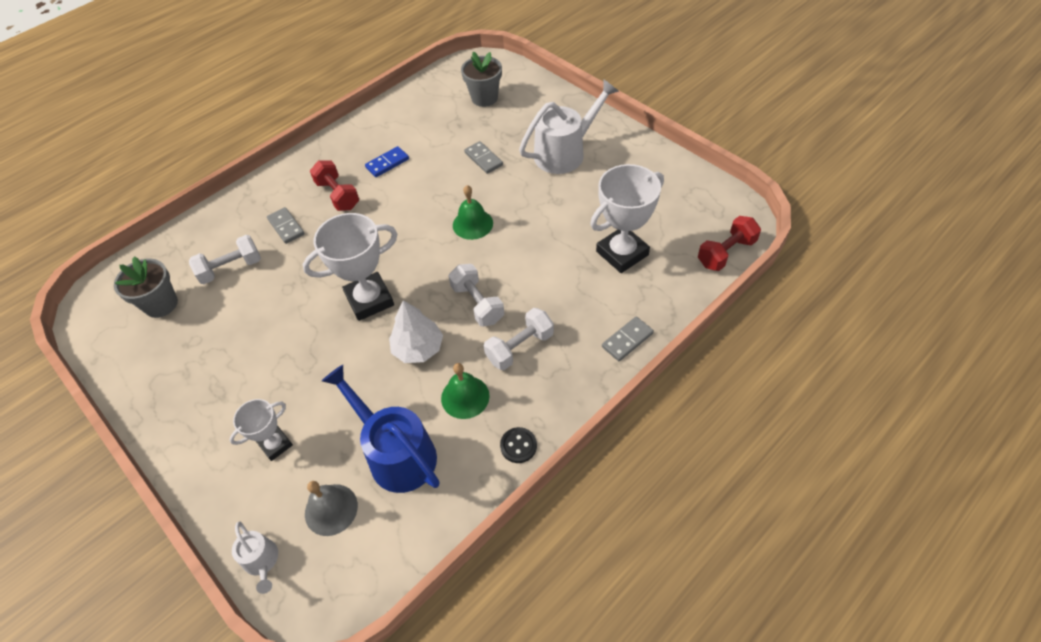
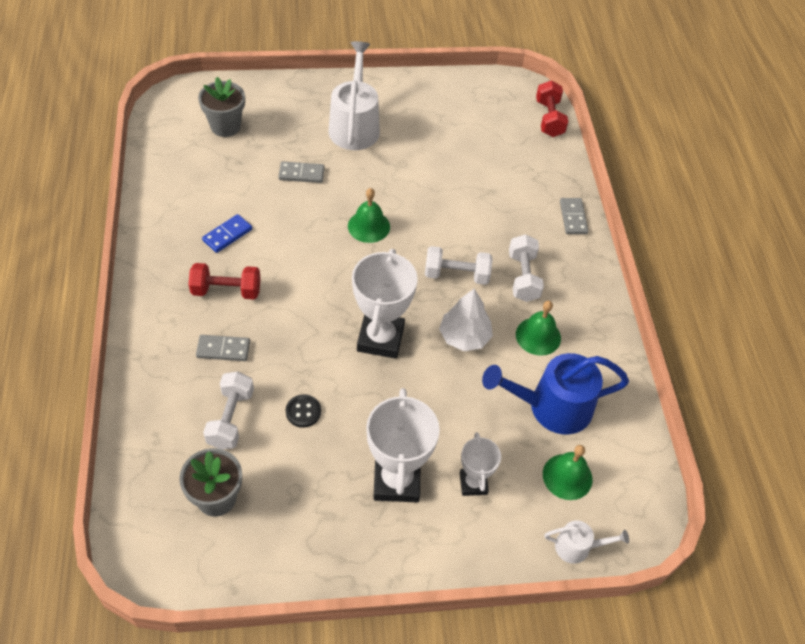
camera: 60 degrees left, 0 degrees up
(331, 509) = (567, 476): grey bell -> green bell
(387, 163) = (227, 235): blue domino -> blue domino turned 45 degrees clockwise
(518, 446) = (607, 332): black button -> black button (303, 412)
(622, 253) = (493, 166): white trophy -> white trophy (396, 481)

